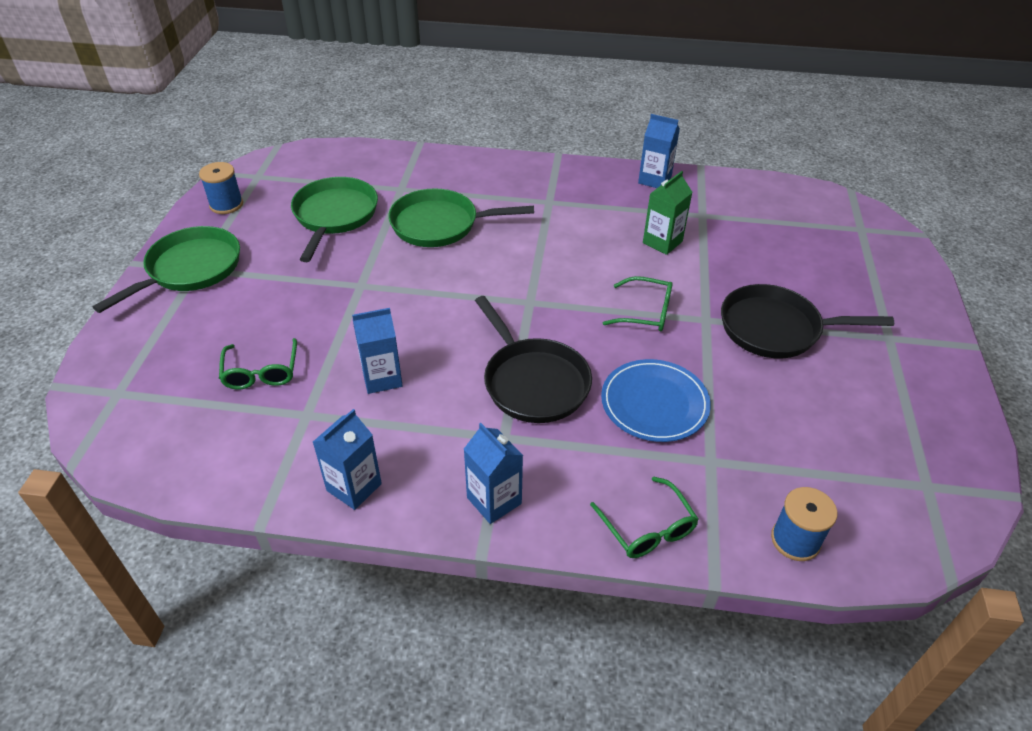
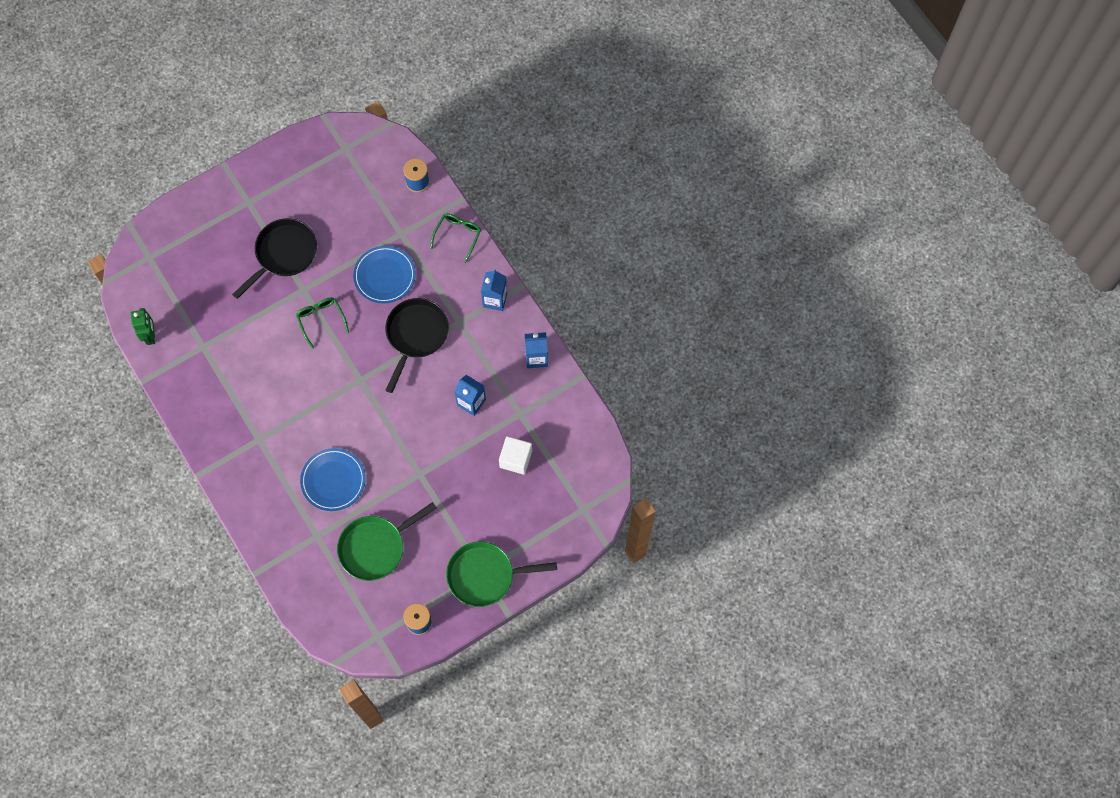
camera: 130 degrees left, 25 degrees up
(261, 372) = (516, 459): green glasses -> white cube
(440, 225) = (333, 480): green pan -> blue plate
(654, 180) = (183, 396): blue carton -> none
(662, 242) = (249, 351): green carton -> none
(751, 190) = (150, 336): none -> green robot
(776, 329) = (283, 254): black pan -> black pan turned 105 degrees counterclockwise

